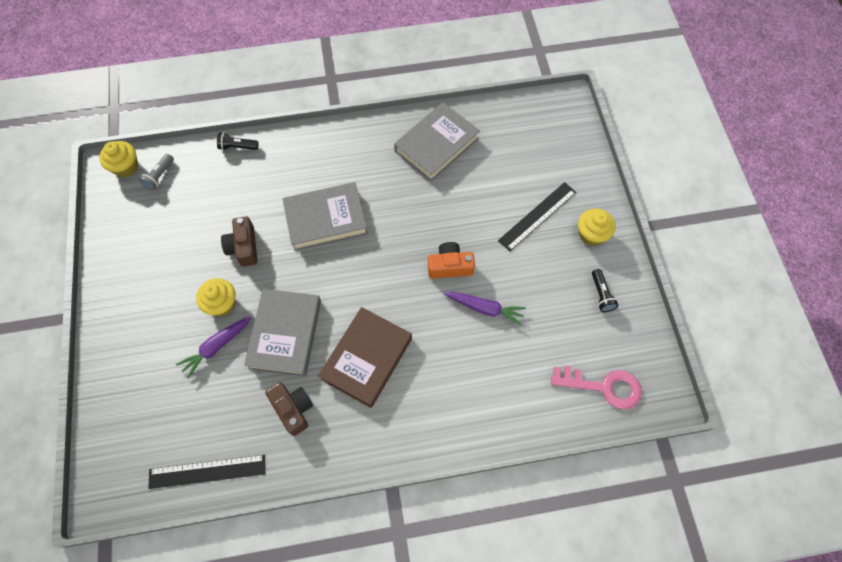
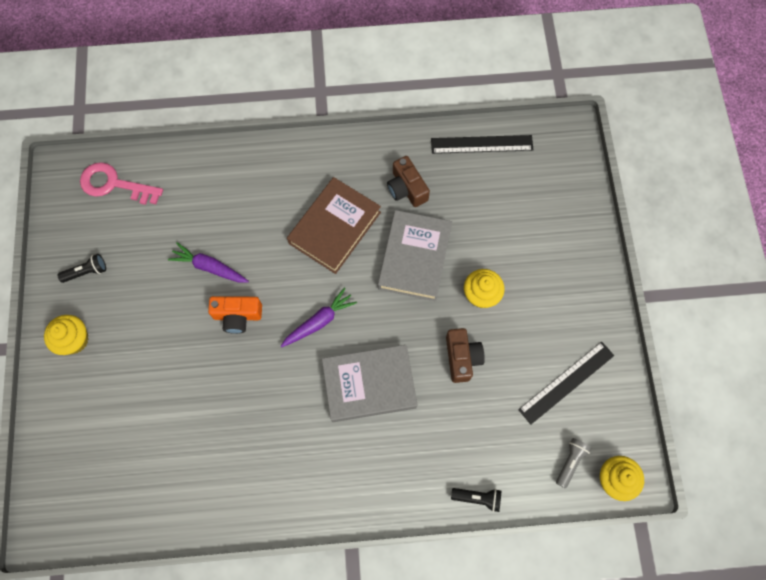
camera: 175 degrees left, 5 degrees up
(216, 347) = (483, 251): purple carrot -> purple carrot (319, 321)
(436, 145) = (226, 478): grey book -> none
(537, 216) = (127, 368): black ruler -> black ruler (566, 382)
(601, 294) = (86, 272): black flashlight -> black flashlight turned 75 degrees clockwise

